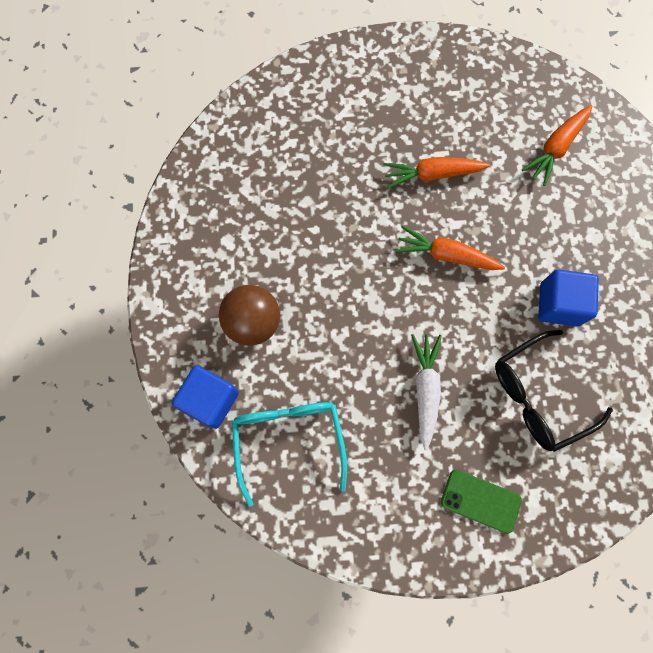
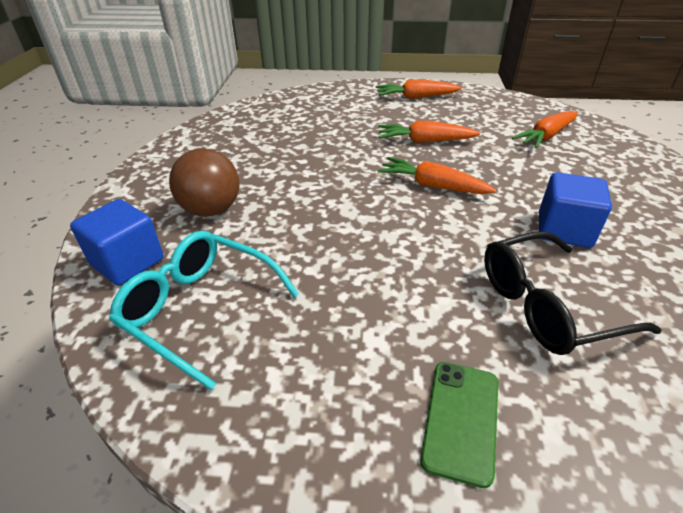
camera: 10 degrees right, 35 degrees down
(289, 440) = (200, 309): turquoise glasses -> turquoise glasses turned 60 degrees counterclockwise
(414, 75) = (416, 97): none -> orange carrot
(425, 389) = (393, 282): white carrot -> none
(480, 501) = (461, 419): green phone -> green phone turned 75 degrees clockwise

